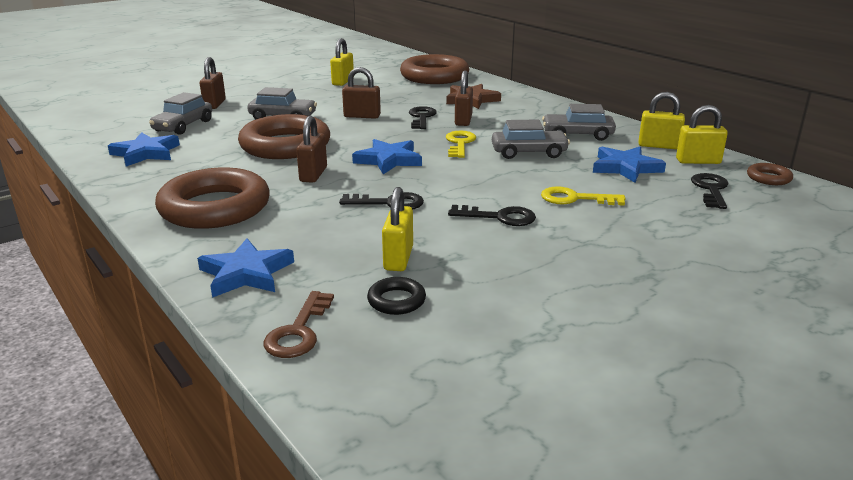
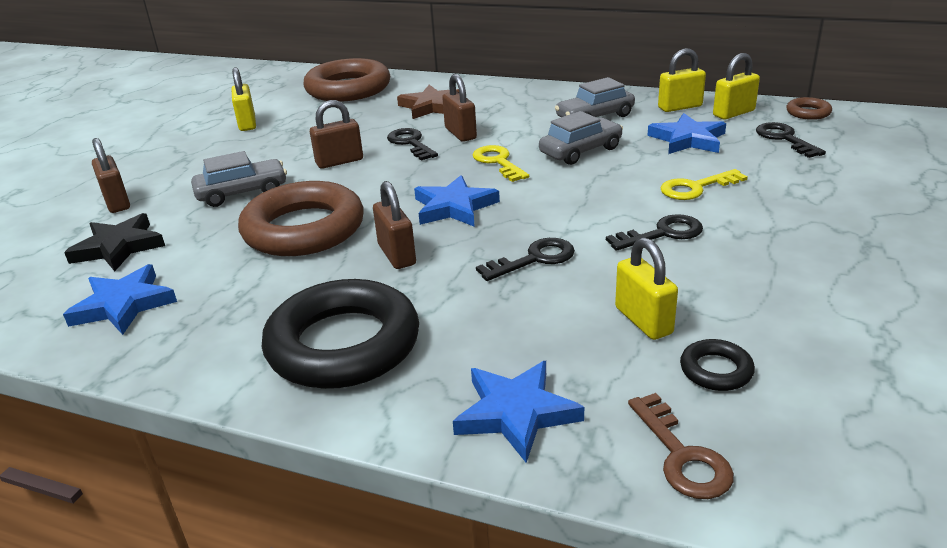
camera: 30 degrees left, 5 degrees up
(183, 126) = (118, 247): grey car -> black star
(215, 208) = (343, 344): brown ring -> black ring

